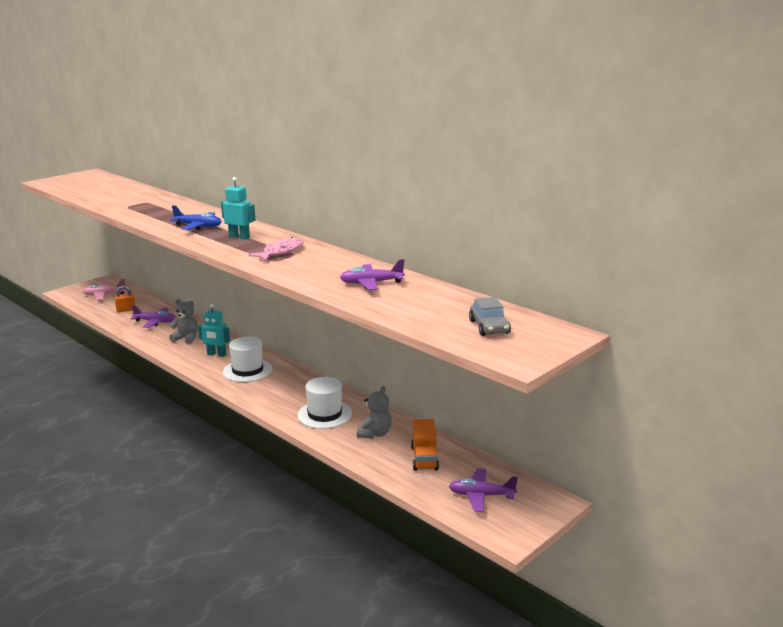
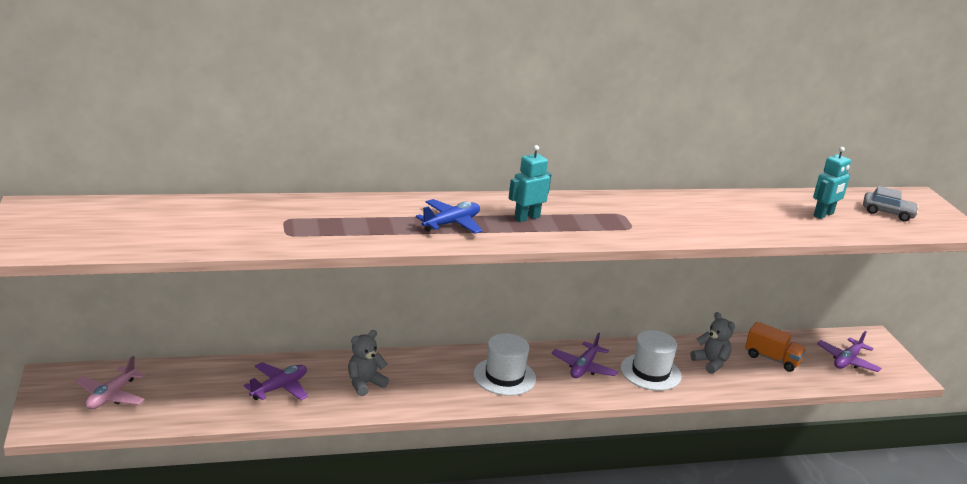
camera: 60 degrees left, 5 degrees up
(126, 310) = (202, 396): orange padlock -> none
(216, 354) = (438, 380): turquoise robot -> turquoise robot (823, 215)
(281, 252) = (607, 217): pink fish -> none
(371, 283) = (746, 213): purple plane -> purple plane (583, 367)

